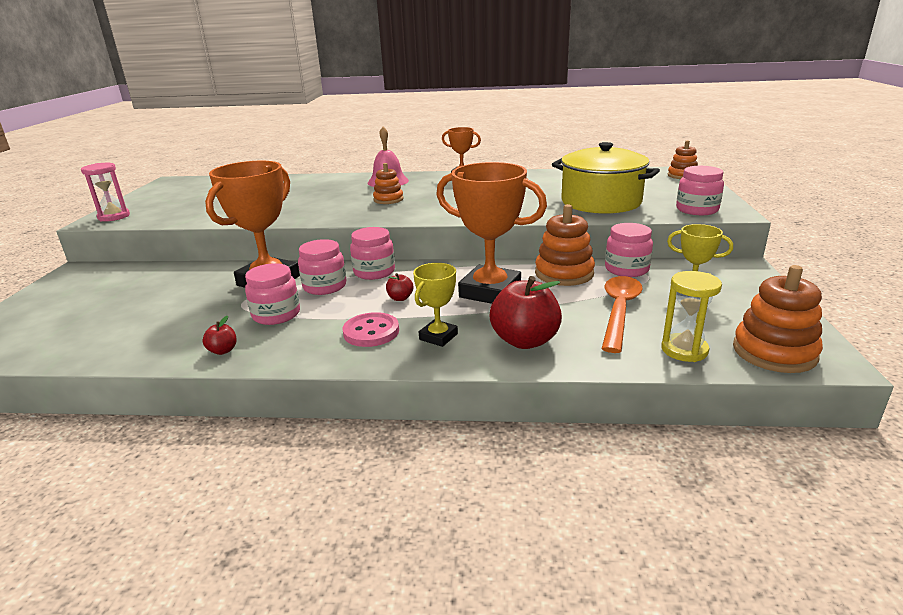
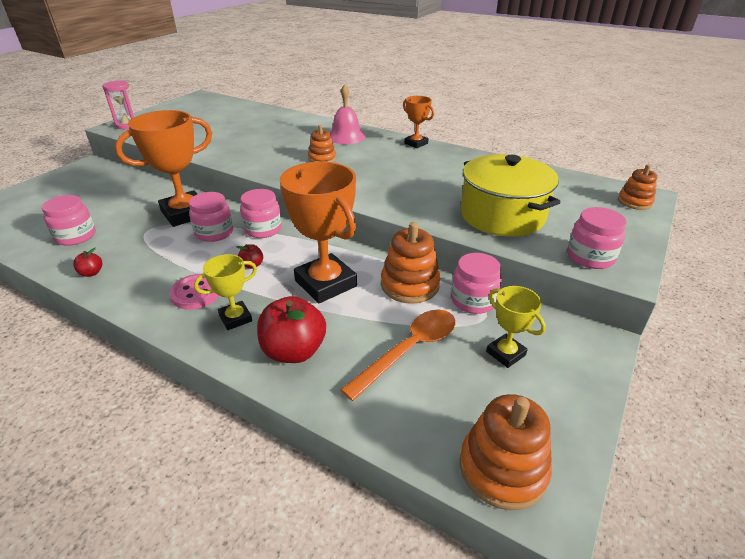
camera: 25 degrees right, 10 degrees up
(276, 315) = (156, 250): pink jar -> pink jar (76, 236)
(684, 350) = (416, 424): yellow hourglass -> none

